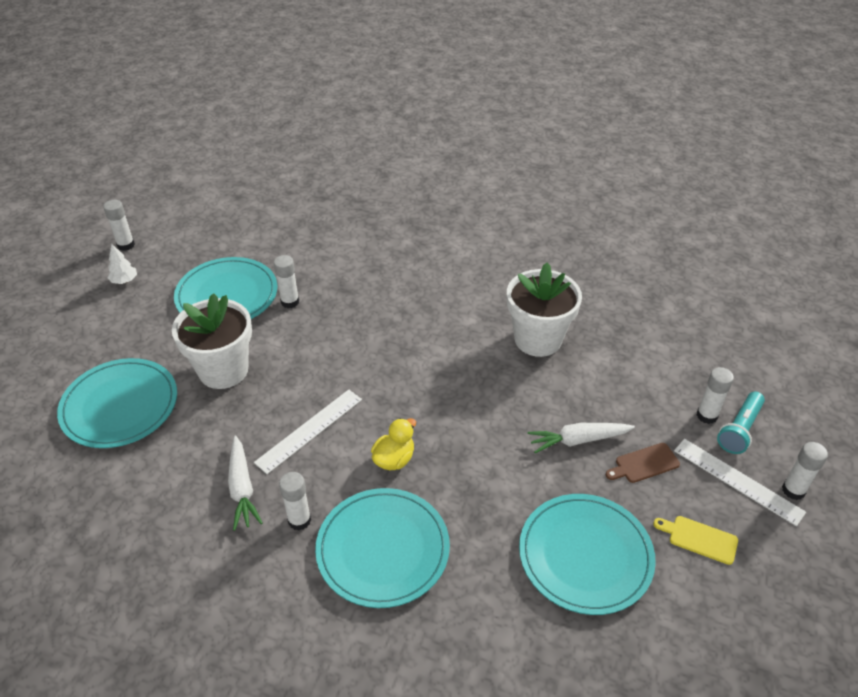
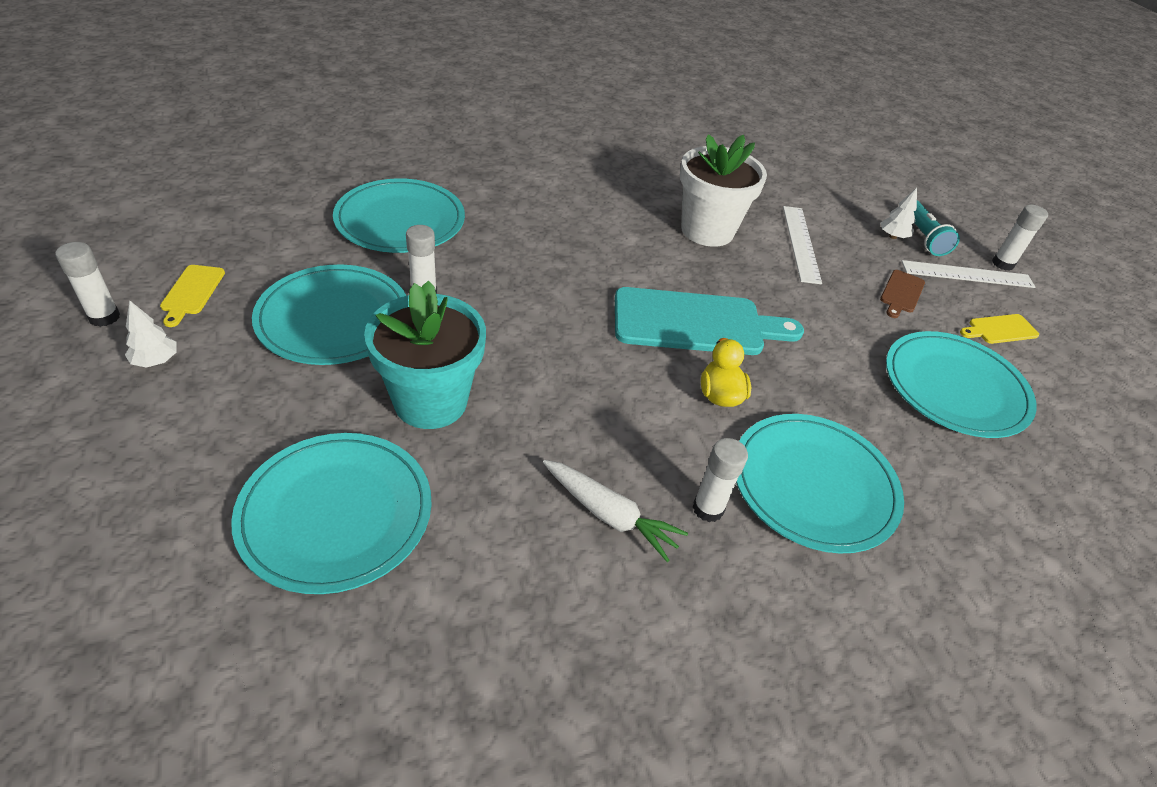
camera: 45 degrees left, 0 degrees up
(176, 247) = (191, 292): none -> yellow cutting board
(223, 370) = (430, 401): white flower pot -> turquoise flower pot
(309, 430) = (606, 413): white ruler -> white ruler (801, 243)
(329, 245) = (400, 220): none -> turquoise plate
(439, 403) = (696, 323): none -> turquoise cutting board
(578, 440) = (838, 299): white carrot -> none
(707, 415) = (892, 236): white glue stick -> white tree

